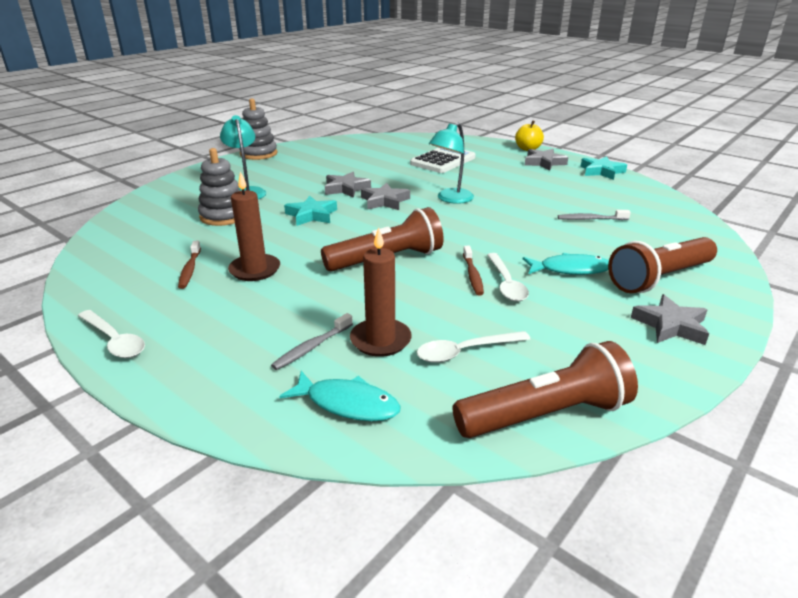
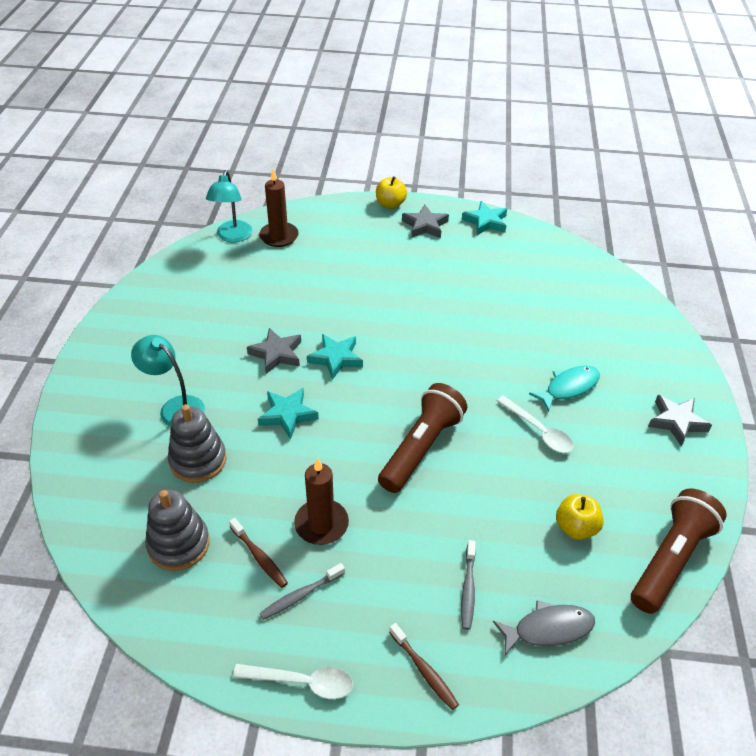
camera: 35 degrees left, 15 degrees up
(258, 154) = (106, 328): grey stacking toy -> grey stacking toy (179, 544)
(347, 404) = (548, 629): turquoise fish -> grey fish
(380, 340) = (509, 550): brown candle -> brown candle (279, 236)
(385, 201) = (336, 358): grey star -> turquoise star
(443, 161) = (327, 260): white calculator -> none
(450, 199) = (393, 327): turquoise lamp -> turquoise lamp (232, 237)
(465, 351) = (575, 527): white spoon -> yellow apple
(472, 275) = (506, 433): brown toothbrush -> brown toothbrush (424, 670)
(590, 219) = (532, 307): grey toothbrush -> grey toothbrush (300, 595)
(659, 278) = (634, 367): brown flashlight -> none

